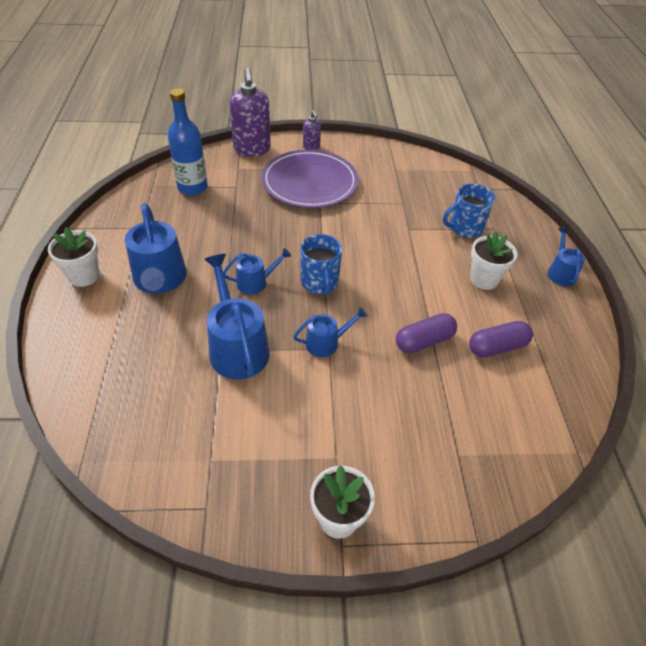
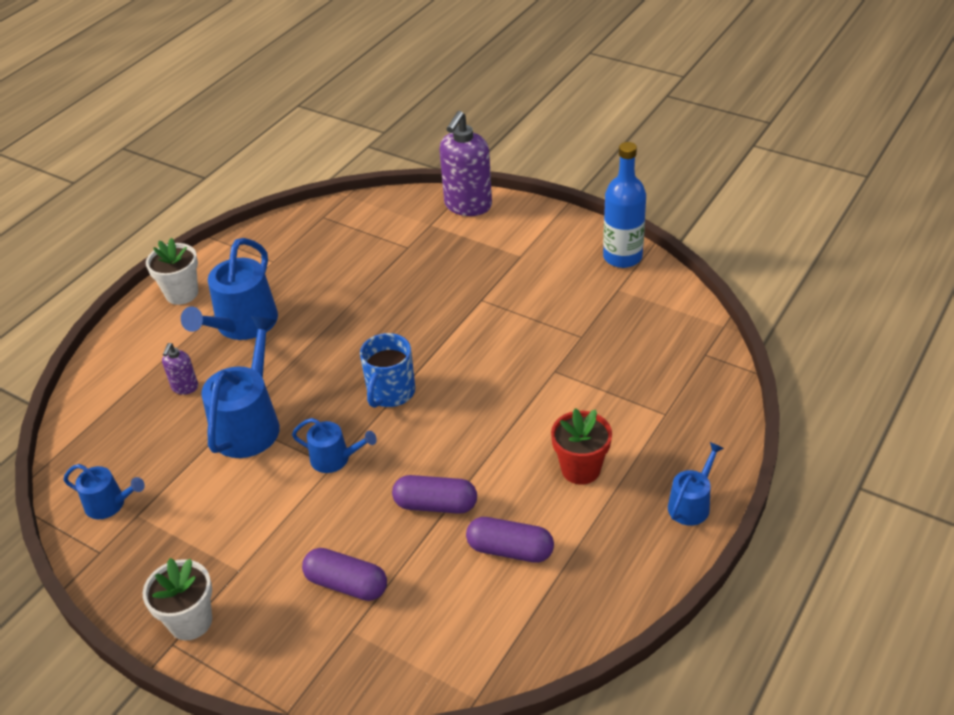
camera: 40 degrees right, 5 degrees down
(192, 187) = (361, 232): blue bottle -> blue bottle (622, 257)
(255, 282) = (326, 365): blue watering can -> blue watering can (109, 504)
(309, 182) = (494, 270): purple plate -> none
(311, 147) = (541, 224): purple soap dispenser -> purple soap dispenser (185, 387)
(422, 424) = (346, 584): none -> purple capsule
(465, 228) = (627, 398): blue mug -> none
(484, 279) = (580, 469): white flower pot -> red flower pot

